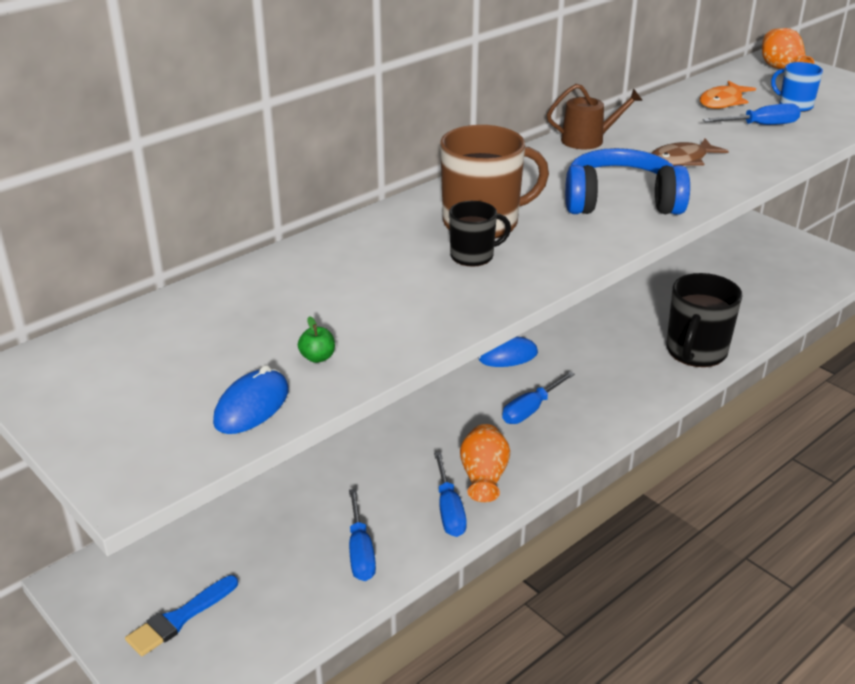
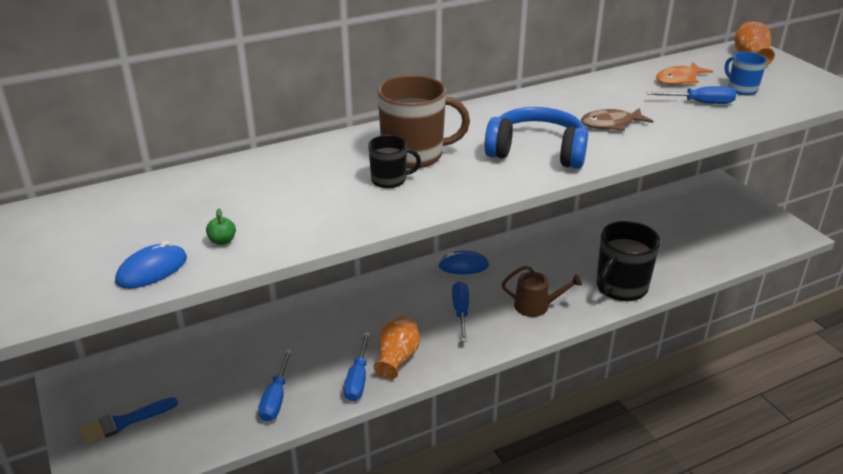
camera: 15 degrees right, 0 degrees up
(531, 409) = (461, 311): blue screwdriver -> blue screwdriver turned 120 degrees clockwise
(588, 140) = (543, 98): brown watering can -> brown watering can (536, 306)

